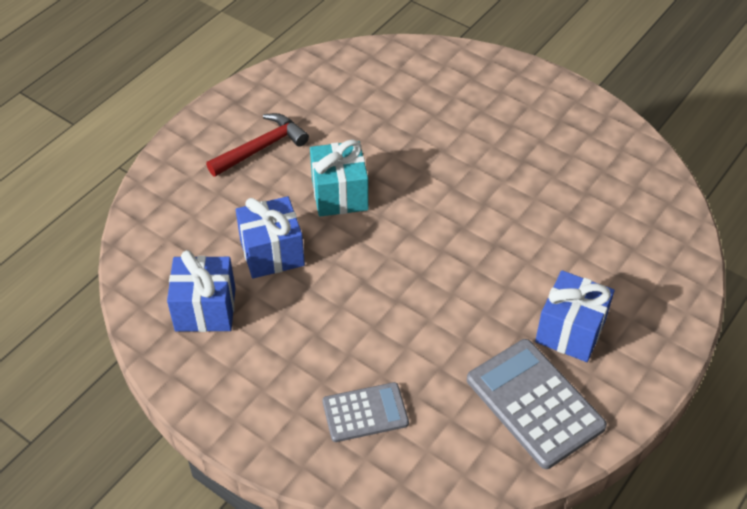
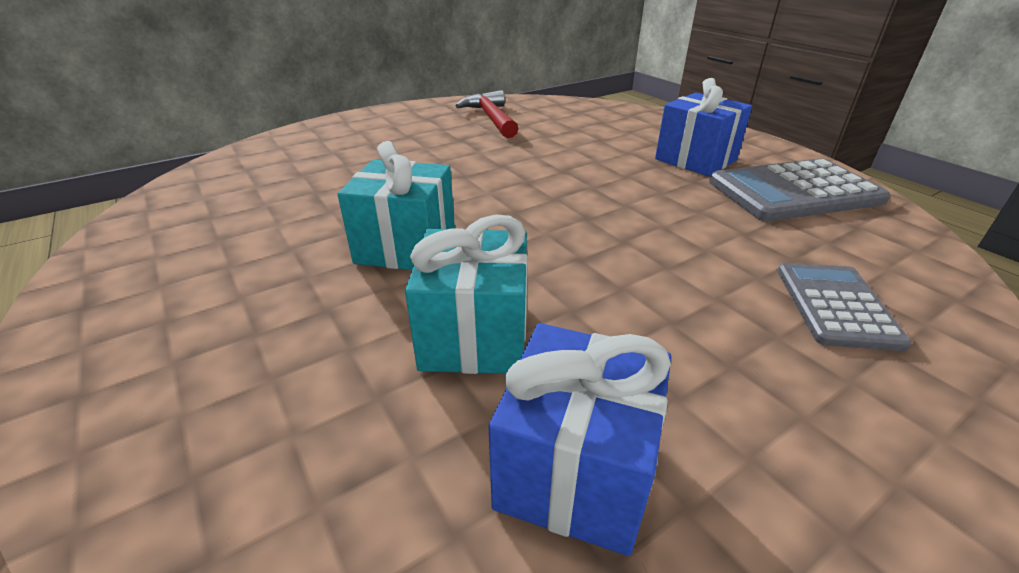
camera: 70 degrees left, 15 degrees down
(261, 148) = (228, 300): red hammer -> red hammer (491, 118)
(272, 253) = (475, 336): blue gift -> turquoise gift

